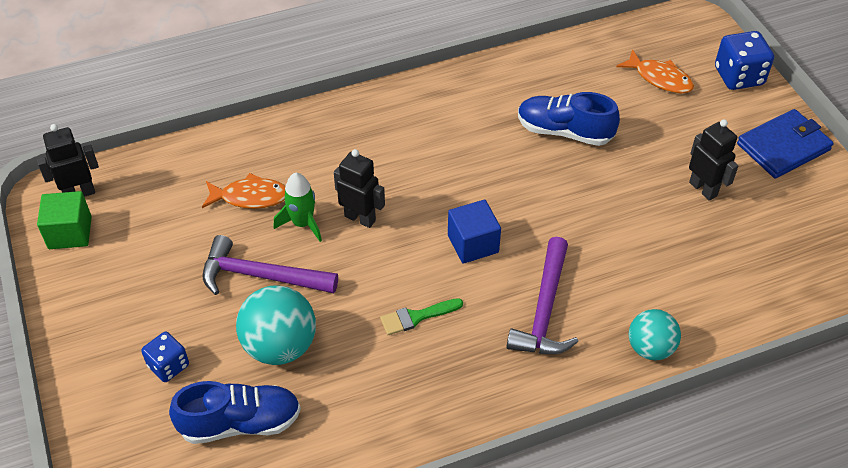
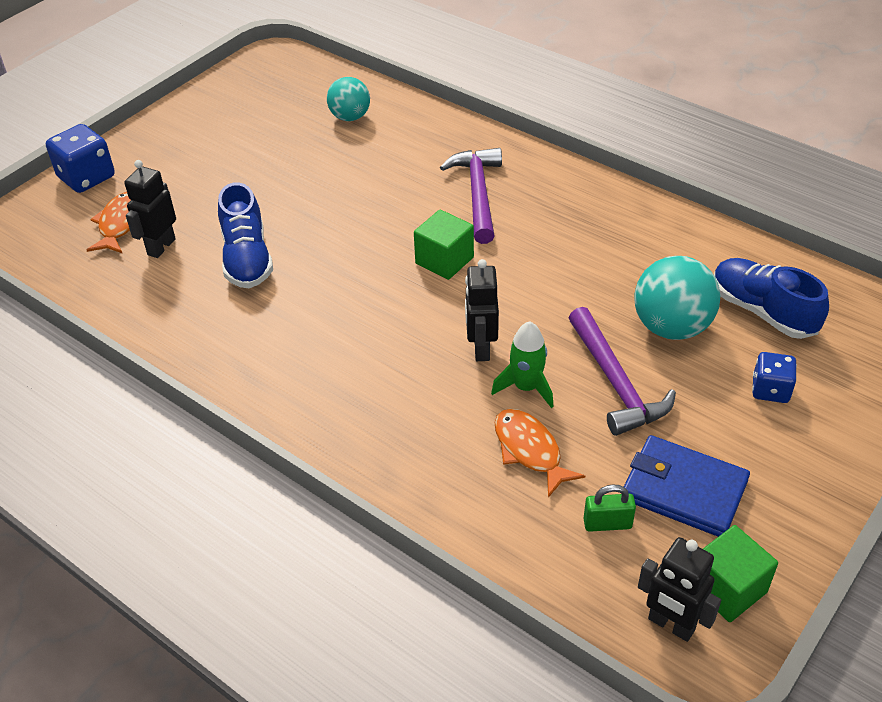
camera: 120 degrees left, 5 degrees down
(164, 204) = (607, 524): none -> green padlock
(416, 317) = (556, 259): green brush -> none
(473, 244) = (444, 260): blue cube -> green cube
(545, 310) = (477, 194): purple hammer -> purple hammer turned 75 degrees counterclockwise
(650, 348) = (463, 133): turquoise ball -> turquoise ball (350, 117)
(703, 189) = (264, 156): black robot -> black robot (161, 247)
(783, 147) = (176, 130): blue wallet -> blue wallet (684, 489)

